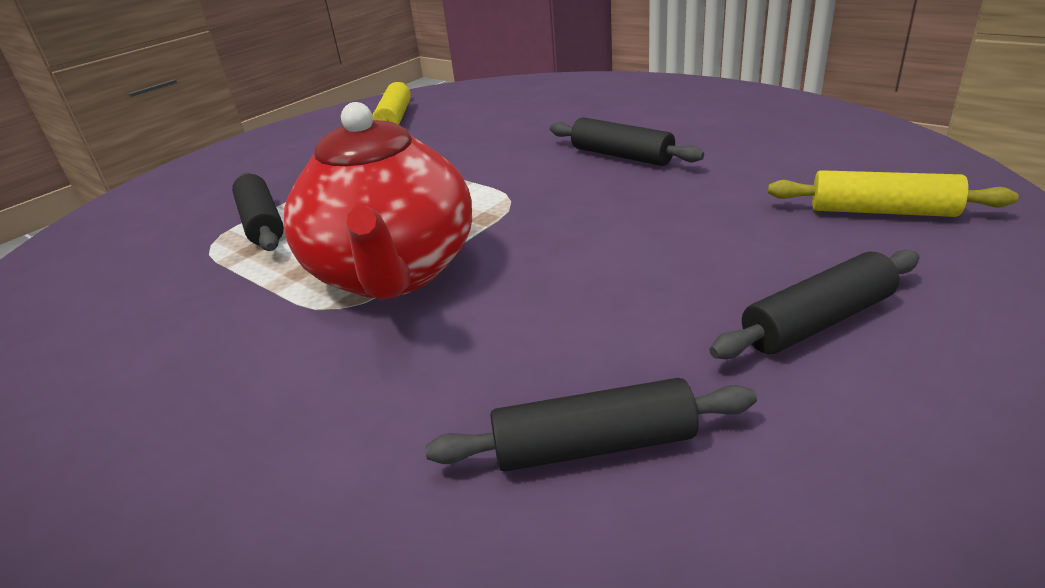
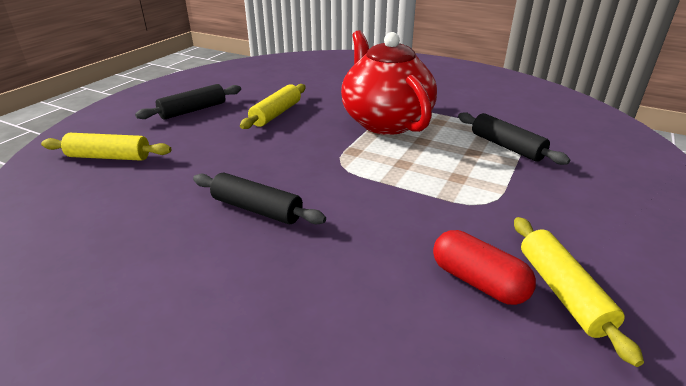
camera: 165 degrees right, 0 degrees up
(446, 121) = (478, 282): none -> red capsule
(594, 445) = (282, 83): black rolling pin -> none
(607, 302) = (276, 114): none -> yellow rolling pin

